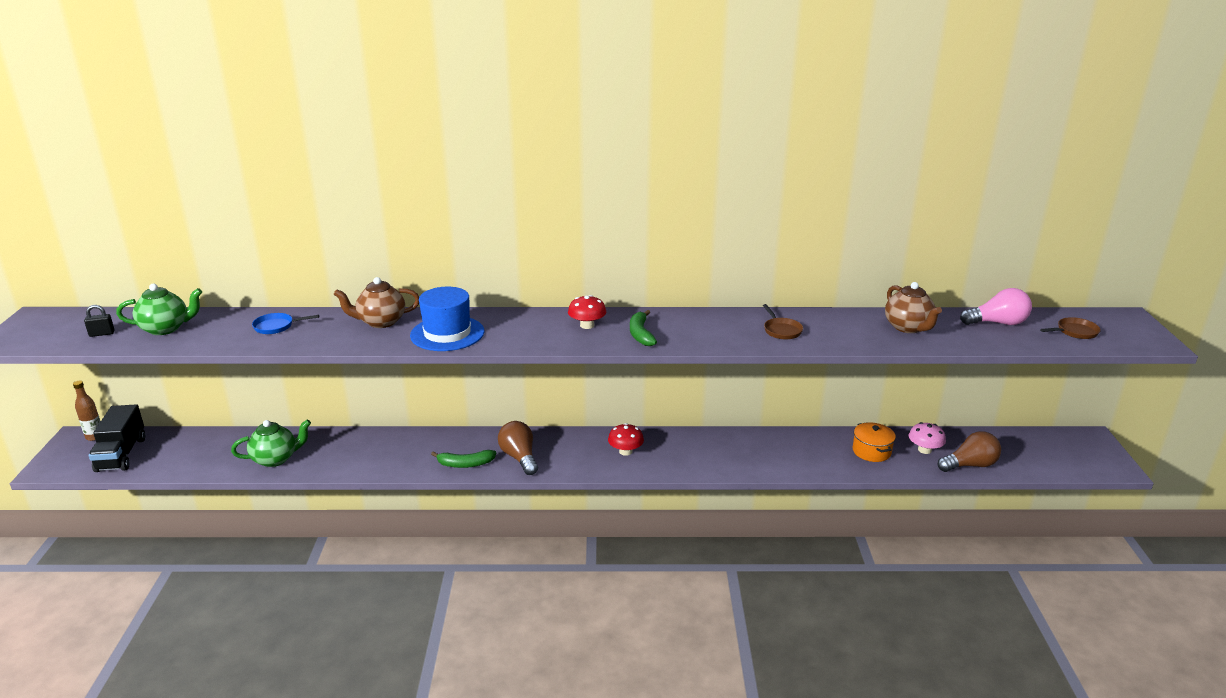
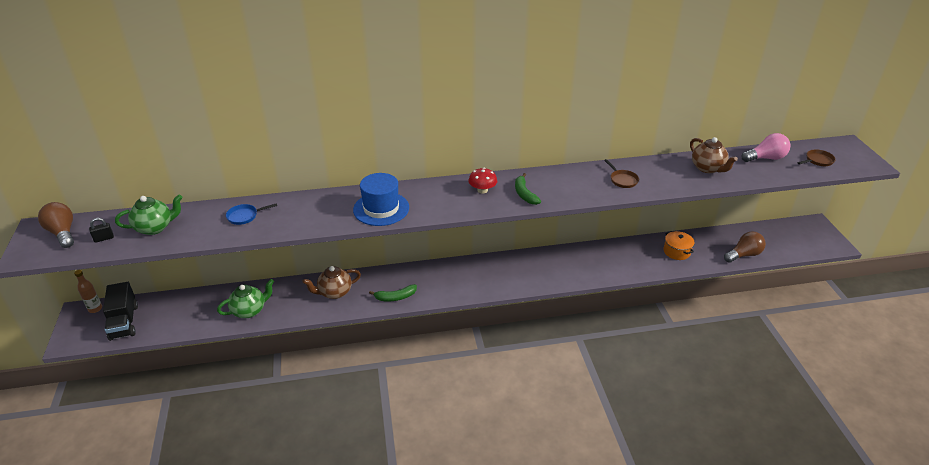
camera: 10 degrees left, 10 degrees up
(381, 322) = (325, 203): brown teapot -> brown teapot (334, 292)
(519, 457) = (433, 287): brown light bulb -> brown light bulb (63, 233)
(625, 451) = (508, 272): red mushroom -> none
(924, 450) = (711, 246): pink mushroom -> none

